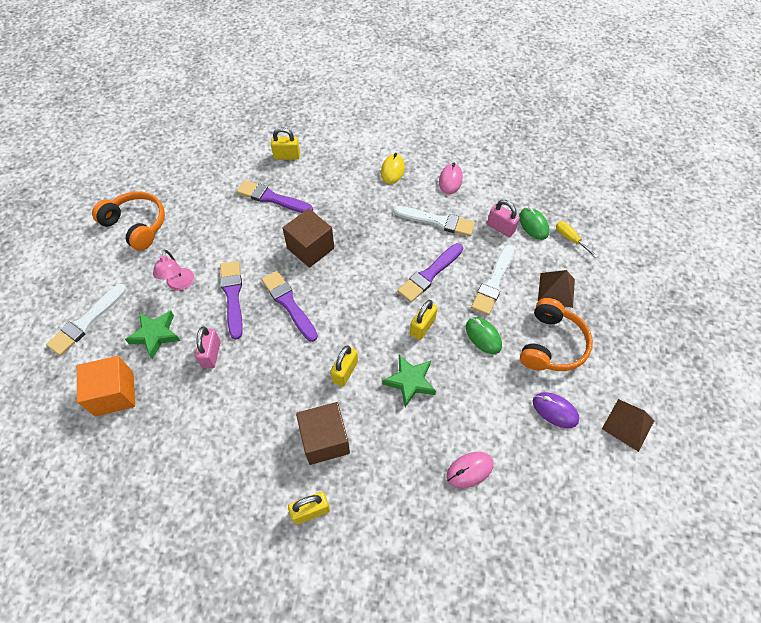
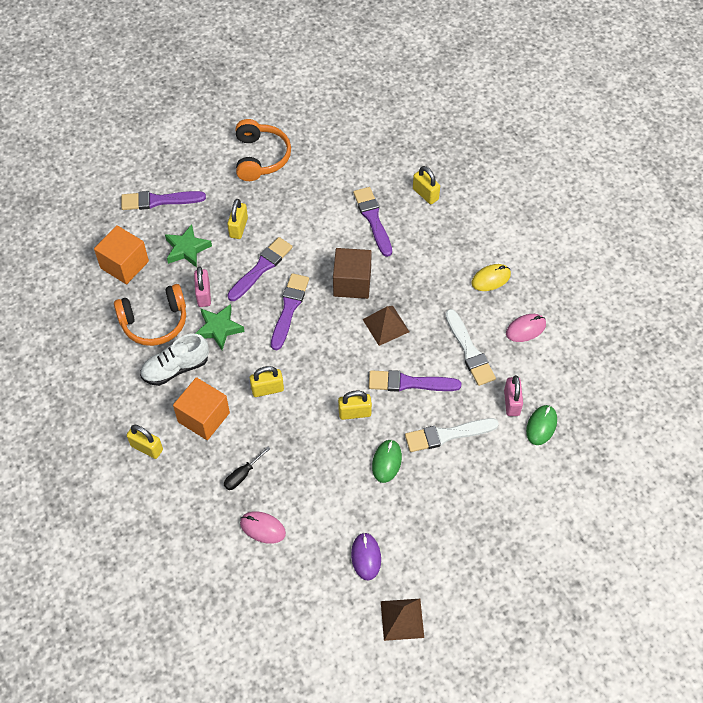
camera: 50 degrees right, 0 degrees up
(86, 321) = (159, 201): white brush -> purple brush
(179, 284) = (238, 227): pink lamp -> yellow padlock
(211, 354) = (204, 295): pink padlock -> pink padlock turned 60 degrees counterclockwise
(257, 427) = (176, 368): none -> white shoe
(325, 440) = (203, 417): brown cube -> orange cube
(406, 449) = (242, 475): none -> black screwdriver
(410, 381) = (299, 438): green star -> green star (219, 328)
(551, 344) = (426, 517): orange headphones -> orange headphones (154, 322)
(556, 290) = (486, 487): brown pyramid -> brown pyramid (386, 325)
(570, 239) = (555, 464): yellow screwdriver -> none

